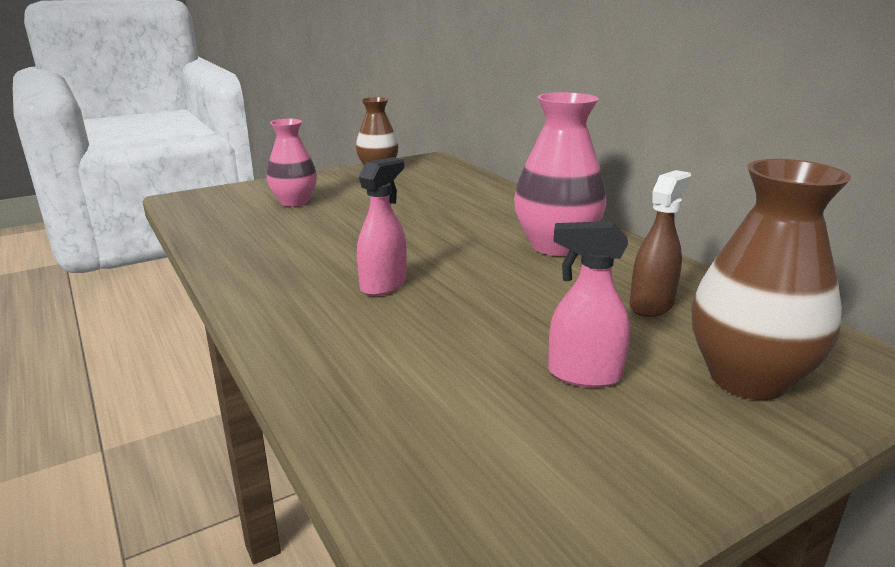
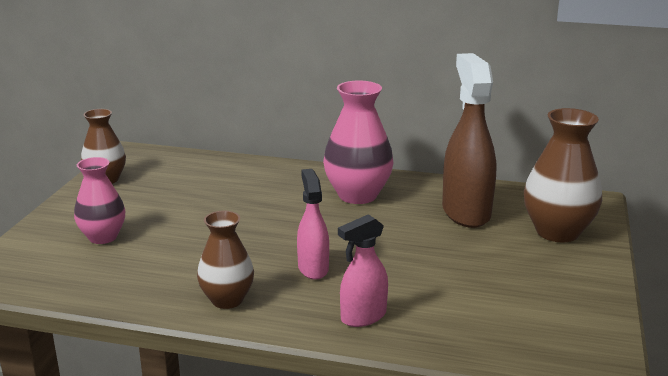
camera: 45 degrees left, 0 degrees up
(269, 276) = (227, 300): none -> brown vase
(583, 375) = (499, 265): pink spray bottle -> pink spray bottle (363, 317)
(651, 305) = (466, 212): brown spray bottle -> brown spray bottle, size x1.75

